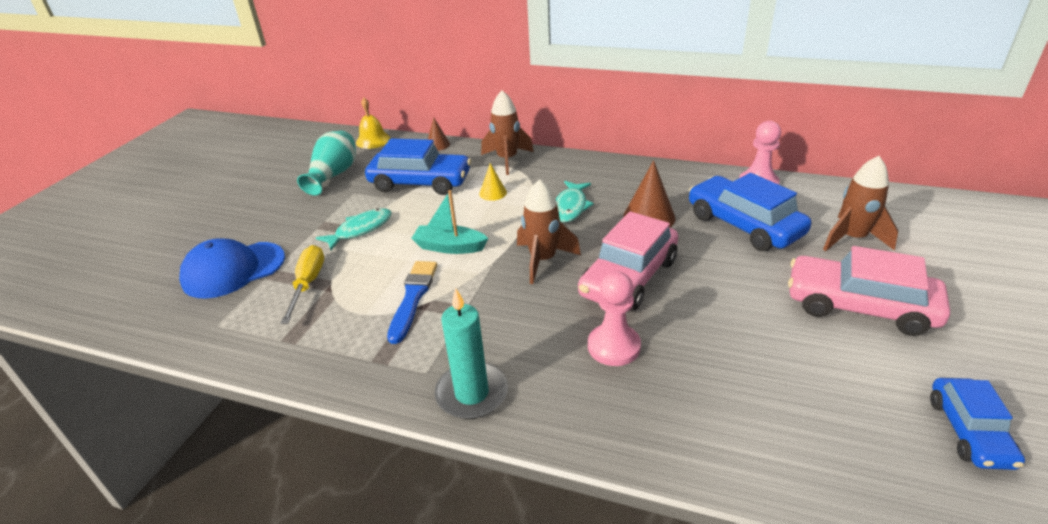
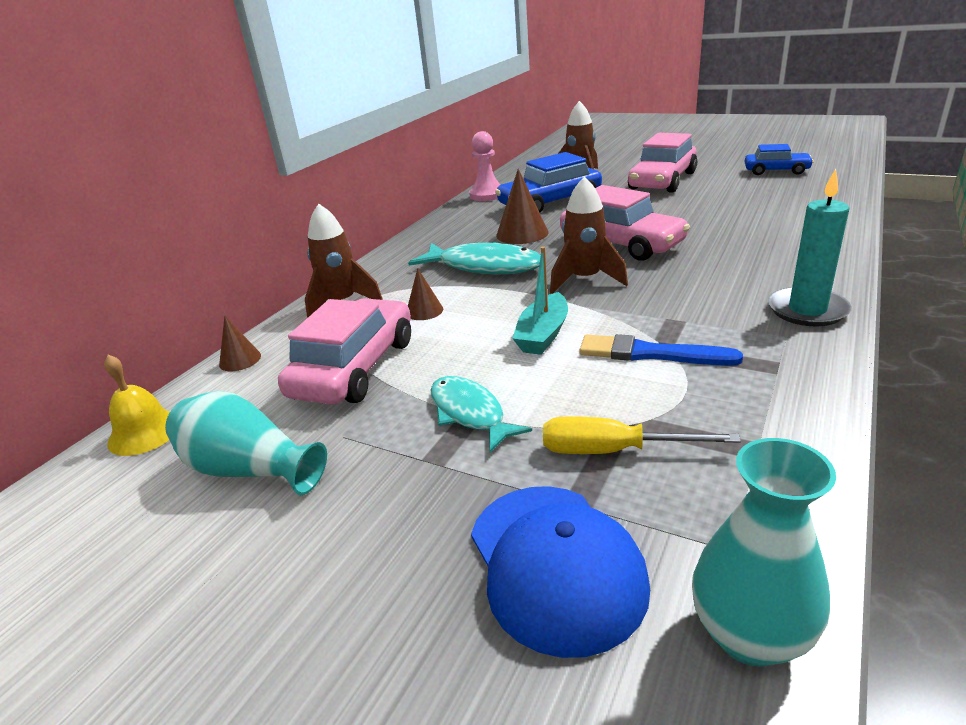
camera: 80 degrees left, 5 degrees down
(167, 327) = (749, 635): none -> turquoise vase
(420, 183) = (355, 368): blue car -> pink car
(493, 193) = (424, 311): yellow cone -> brown cone
(570, 207) = (484, 267): turquoise fish -> turquoise fish, size x1.52
(613, 346) = (722, 251): pink pawn -> none

